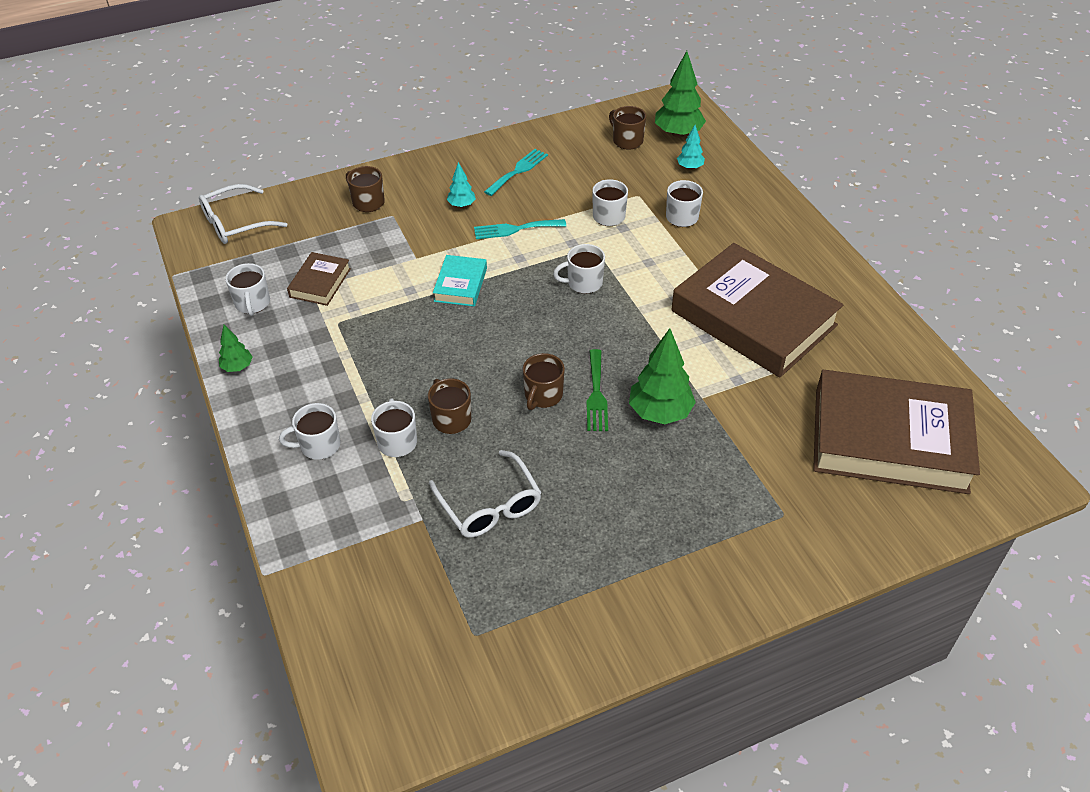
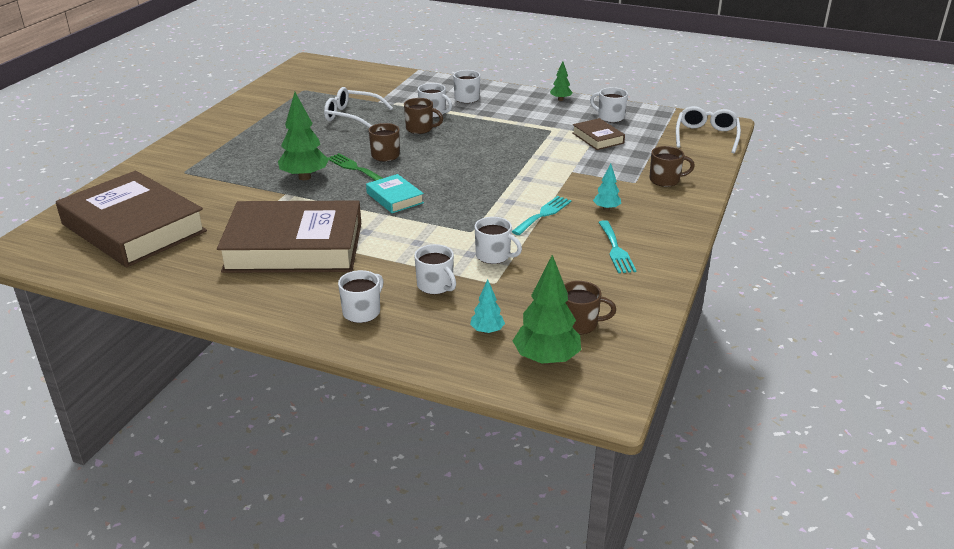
camera: 135 degrees right, 15 degrees down
(460, 285) = (519, 173): turquoise book -> turquoise book (395, 198)
(583, 283) = (444, 209): white mug -> white mug (362, 312)
(889, 440) = (133, 228): brown book -> brown book turned 75 degrees clockwise

